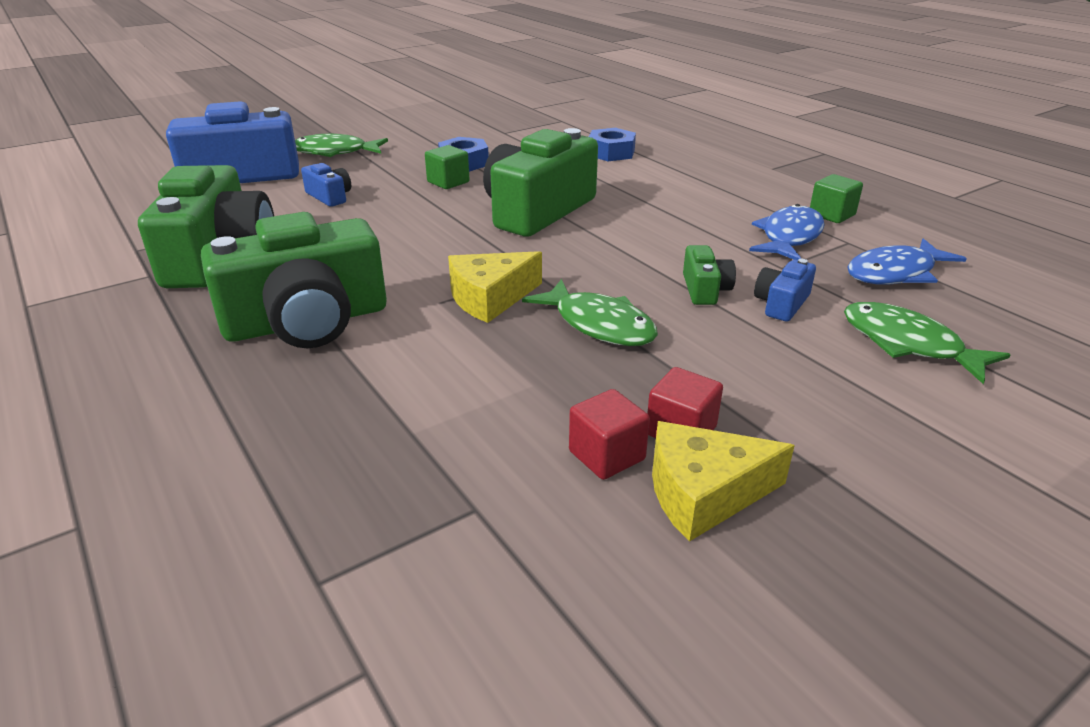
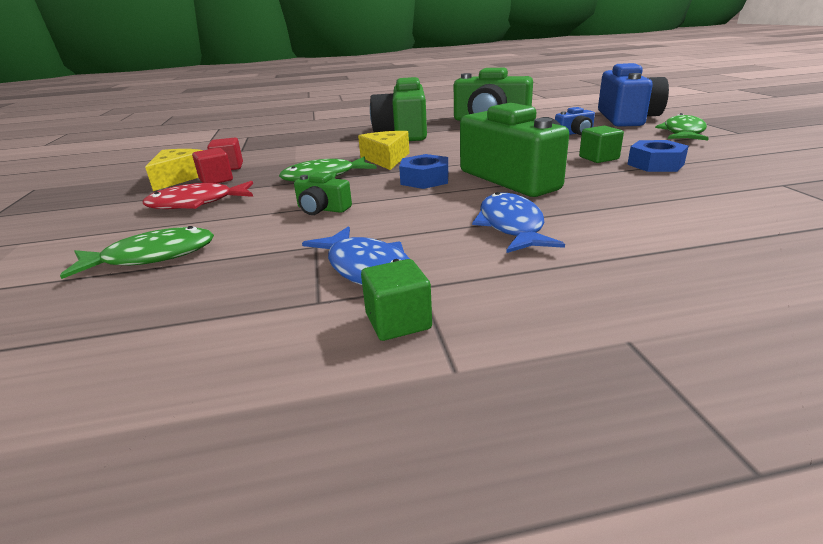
camera: 115 degrees right, 5 degrees down
(611, 152) = (704, 227): blue nut -> blue nut (424, 179)
(778, 394) = (197, 203): none -> red fish
(781, 304) = (267, 229): blue camera -> none
(895, 273) = (227, 300): blue fish -> blue fish (511, 226)

